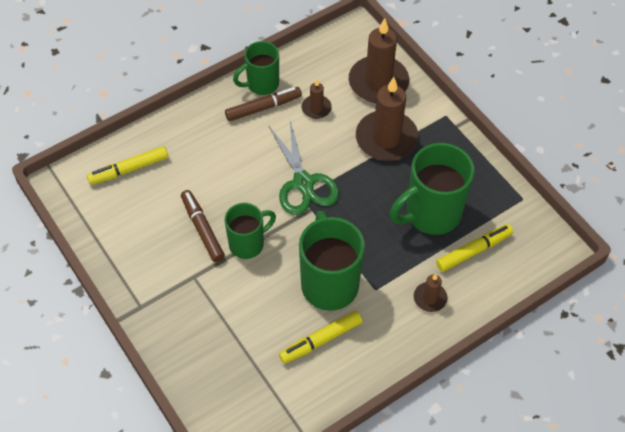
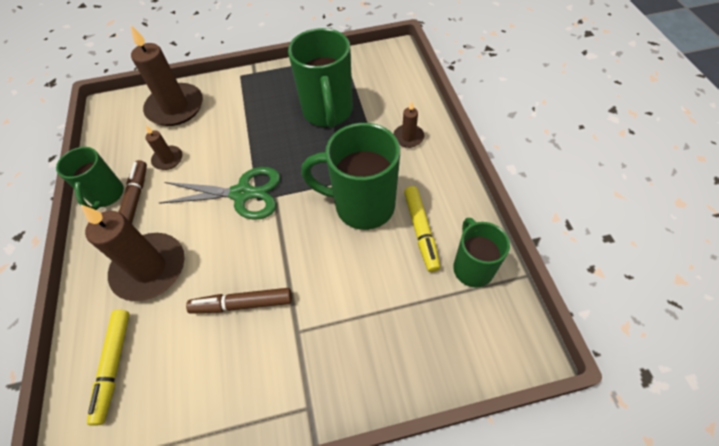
camera: 65 degrees left, 0 degrees up
(248, 243) = (284, 263): green mug -> green mug (472, 267)
(386, 138) = (236, 119): brown candle -> brown candle (150, 268)
(473, 251) = (376, 97): yellow marker -> none

